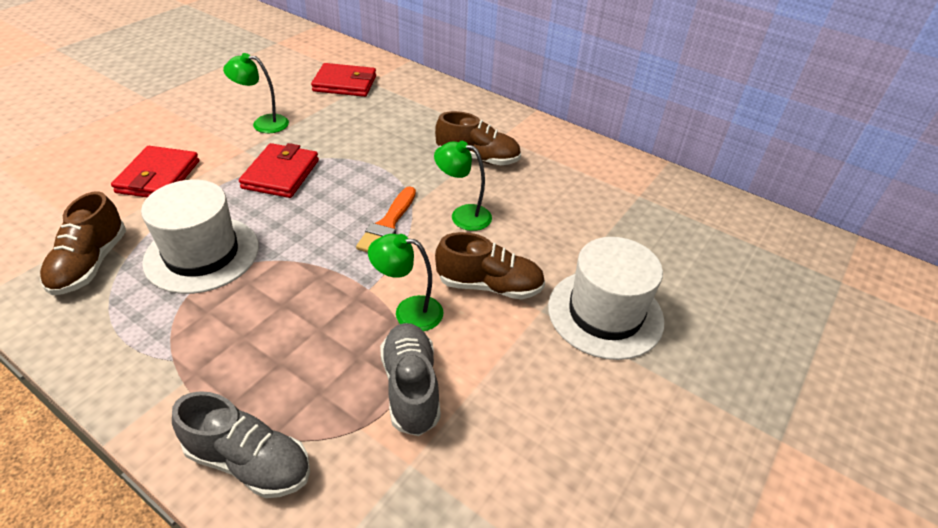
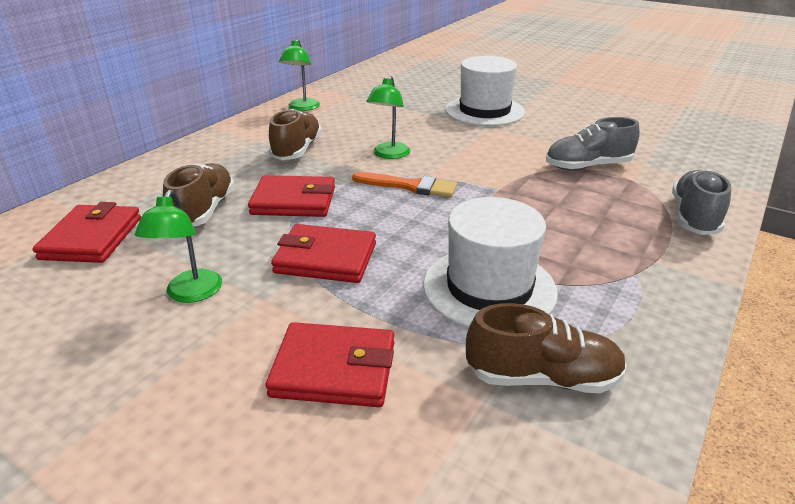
camera: 90 degrees left, 10 degrees down
(375, 158) = (294, 201): none -> red wallet
(408, 312) = (517, 171): green lamp -> green lamp (302, 108)
(489, 286) = (474, 144): brown shoe -> brown shoe (204, 210)

